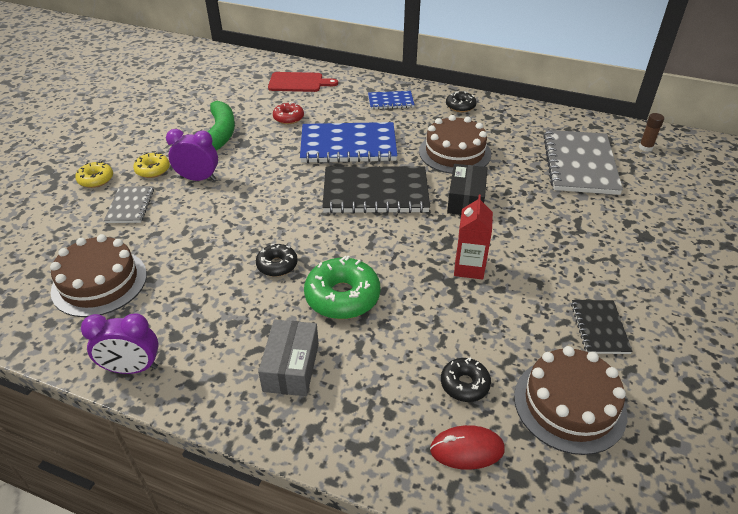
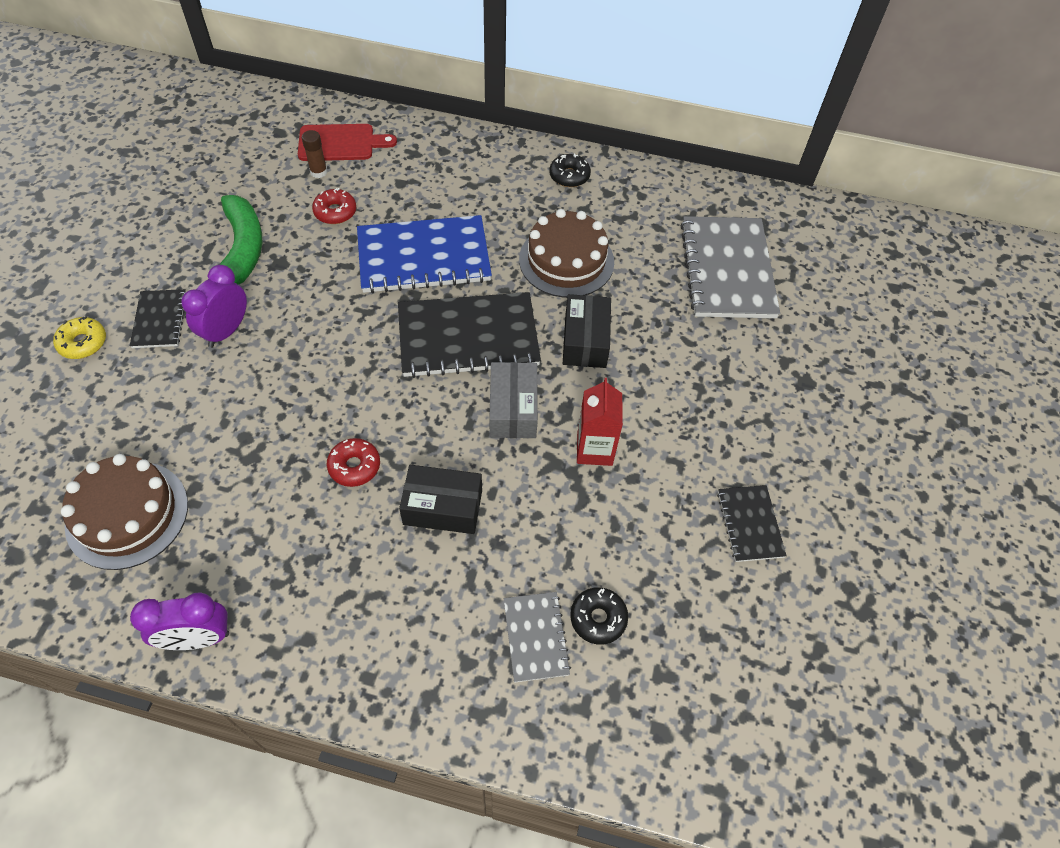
camera: 10 degrees left, 15 degrees up
(130, 206) = (141, 385): grey notebook -> grey notebook (536, 637)
(153, 170) = (160, 320): yellow donut -> black notebook
(198, 179) = (226, 331): purple clock -> purple clock turned 60 degrees counterclockwise
(277, 265) = (354, 466): black donut -> red donut
(291, 367) = (392, 616): grey box -> grey box (513, 409)
(342, 296) = (443, 507): green donut -> black box
(390, 101) = (474, 172): blue notebook -> none
(467, 449) = (605, 703): red mouse -> none
(569, 404) = (716, 632): brown cake -> none
(645, 147) = (809, 235): brown glue stick -> brown glue stick (318, 172)

